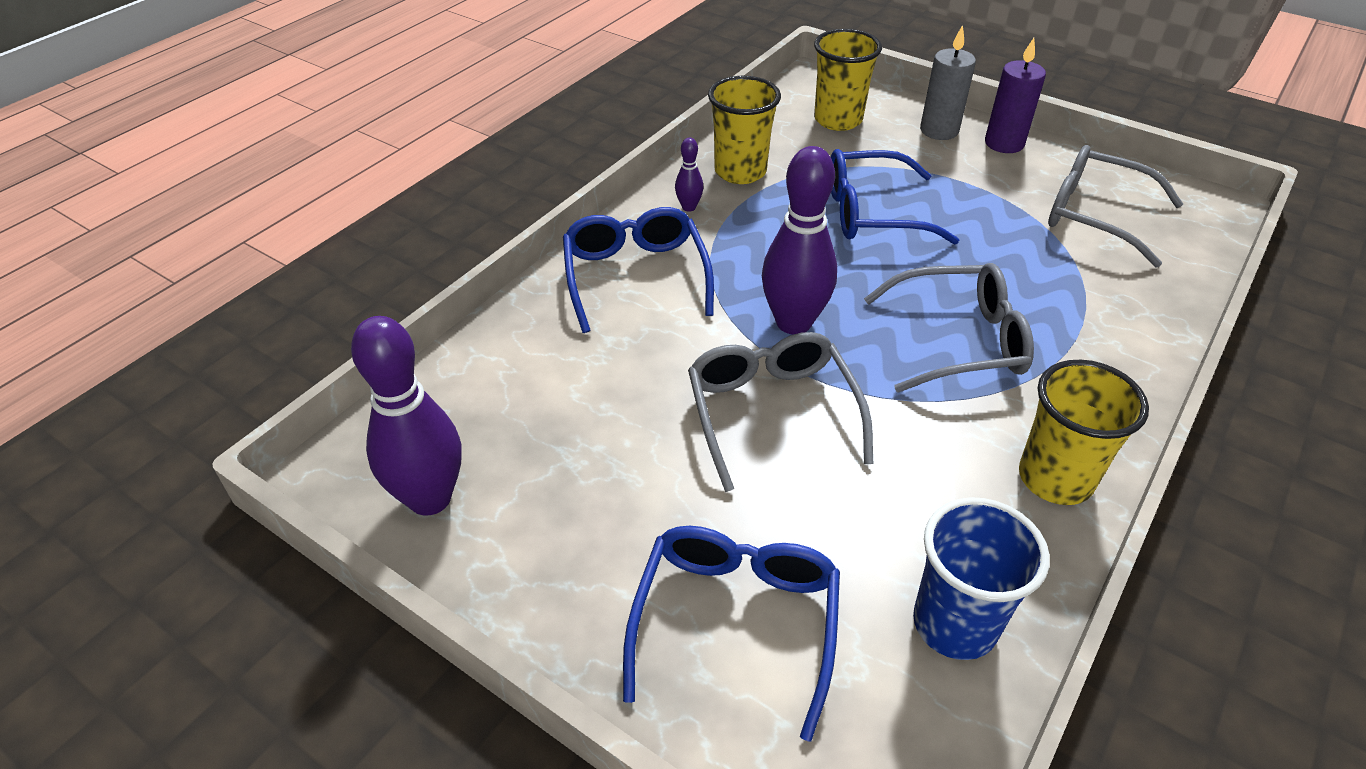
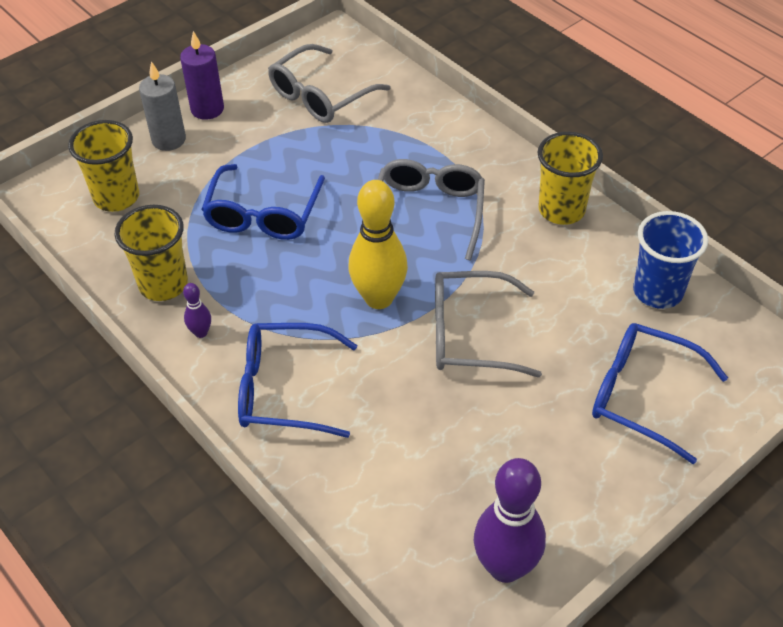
camera: 75 degrees left, 5 degrees up
(793, 322) = (379, 298): purple bowling pin -> yellow bowling pin

